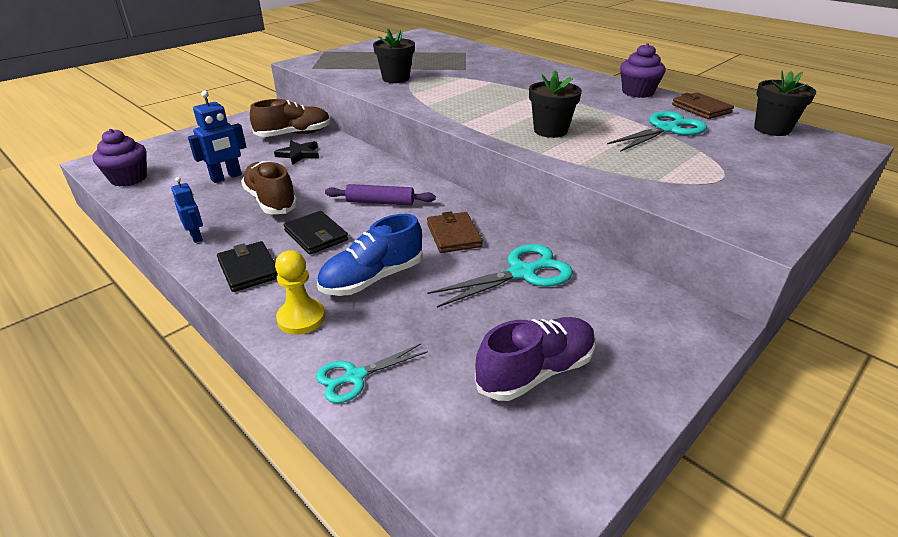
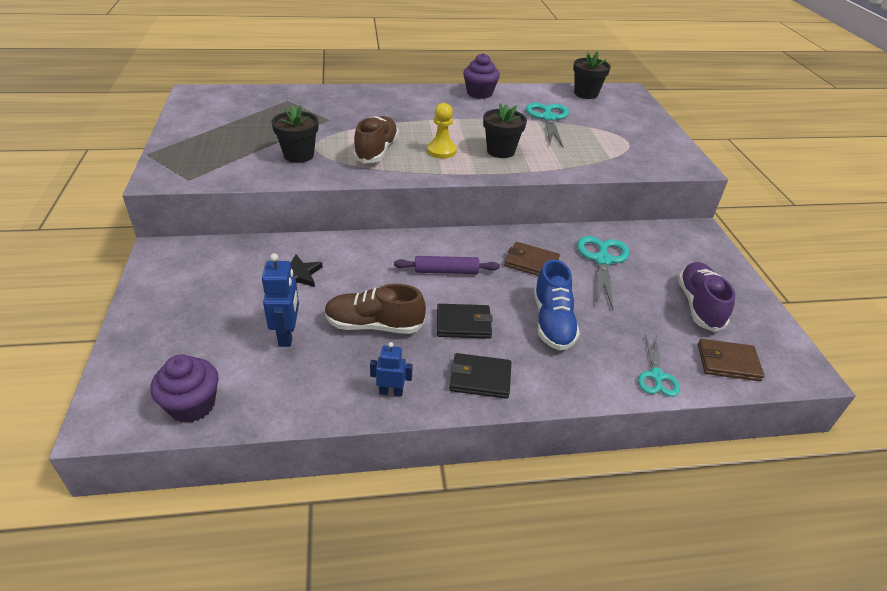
camera: 55 degrees left, 5 degrees up
(294, 134) = (246, 260): brown shoe -> brown shoe (376, 151)
(301, 318) = (573, 375): yellow pawn -> yellow pawn (441, 151)
(380, 202) = (446, 271): purple rolling pin -> purple rolling pin turned 45 degrees clockwise
(701, 108) = (532, 92): brown wallet -> brown wallet (728, 362)

